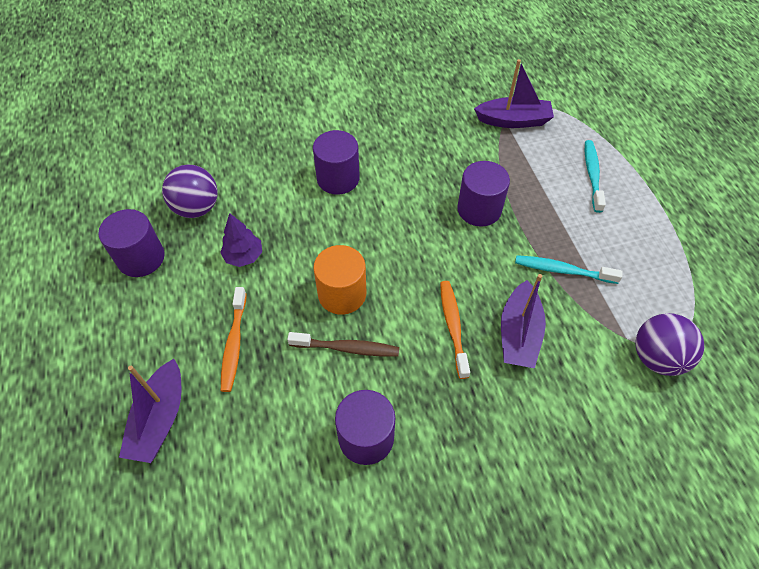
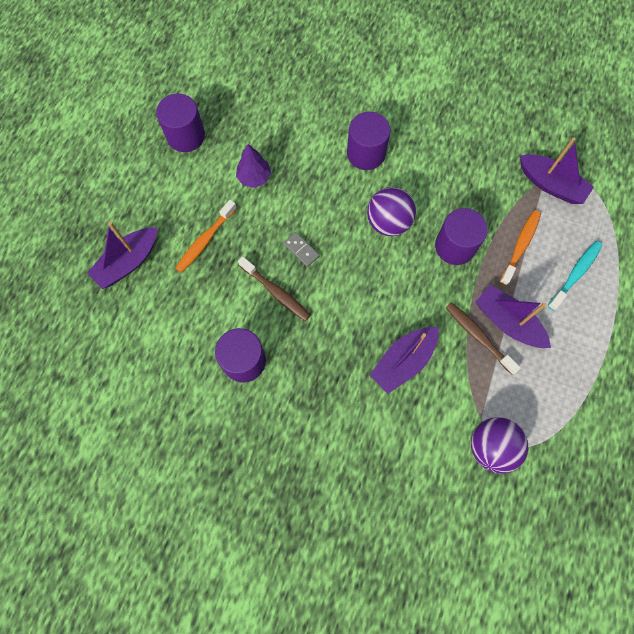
camera: 35 degrees right, 15 degrees up
(197, 208) = (247, 117): purple ball -> purple ball (388, 222)
(342, 294) = (301, 250): orange cylinder -> grey domino
(453, 326) = (360, 325): orange toothbrush -> orange toothbrush (520, 246)
(562, 270) = (478, 336): turquoise toothbrush -> brown toothbrush
(575, 243) = (507, 322): none -> purple boat

